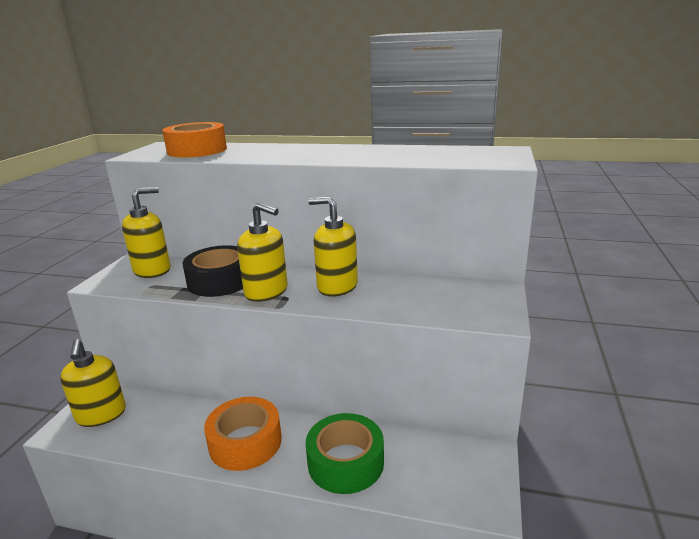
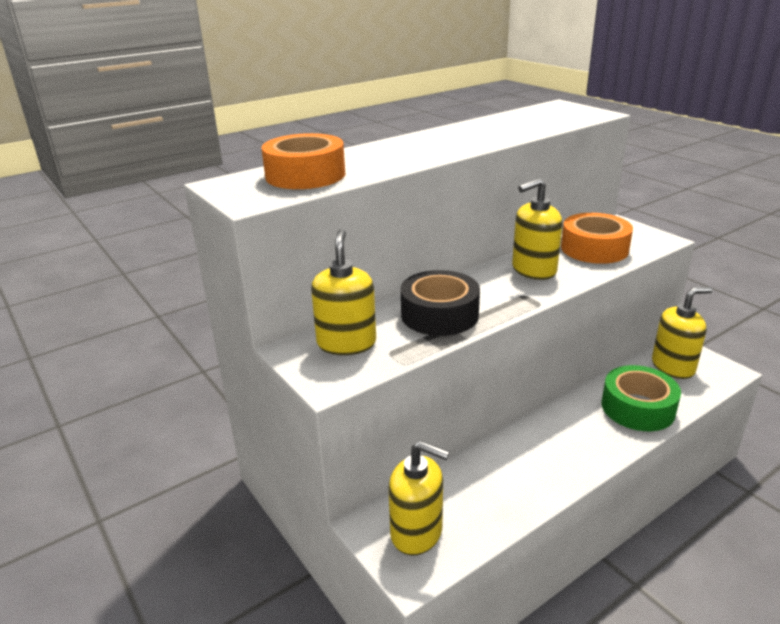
camera: 50 degrees left, 5 degrees up
(245, 442) = (564, 448): orange tape -> orange tape (594, 249)
(266, 292) = (500, 300): yellow soap dispenser -> yellow soap dispenser (673, 367)

